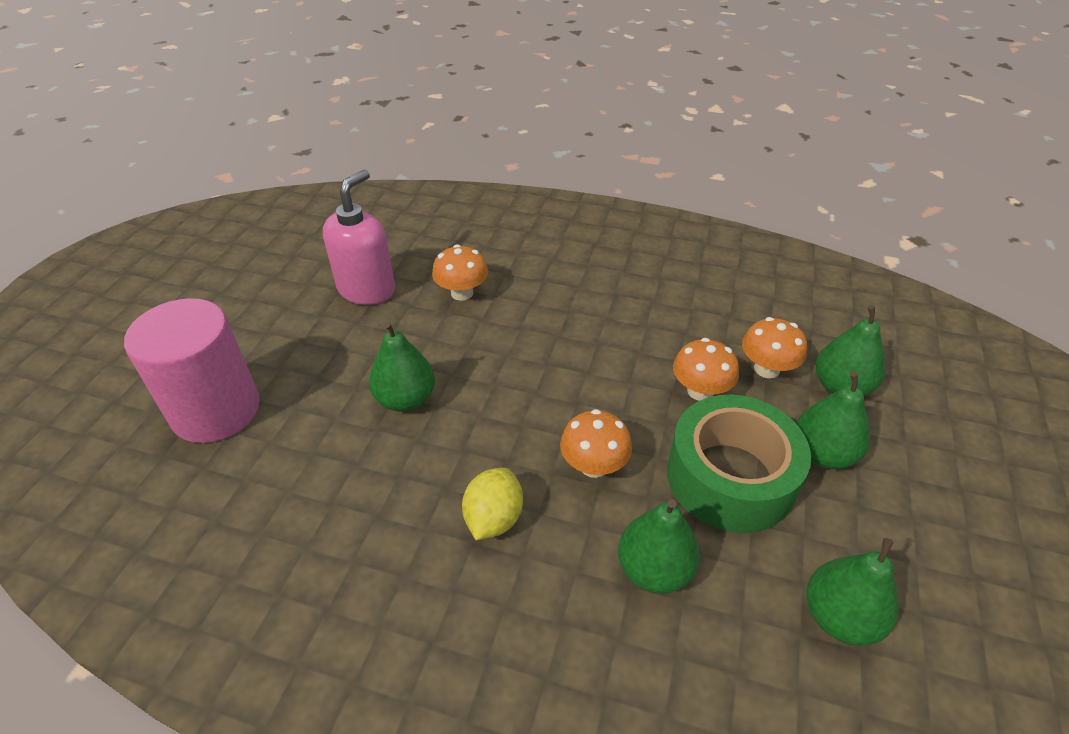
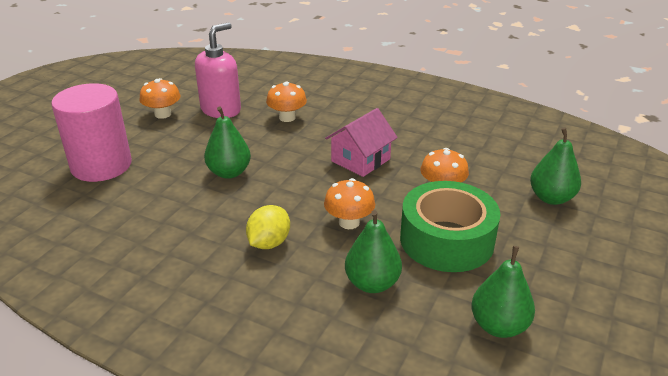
camera: 10 degrees right, 10 degrees down
(580, 354) = (360, 160): none -> pink house
(766, 369) = (497, 182): orange mushroom -> orange mushroom (163, 114)
(822, 454) = (521, 234): green pear -> none

